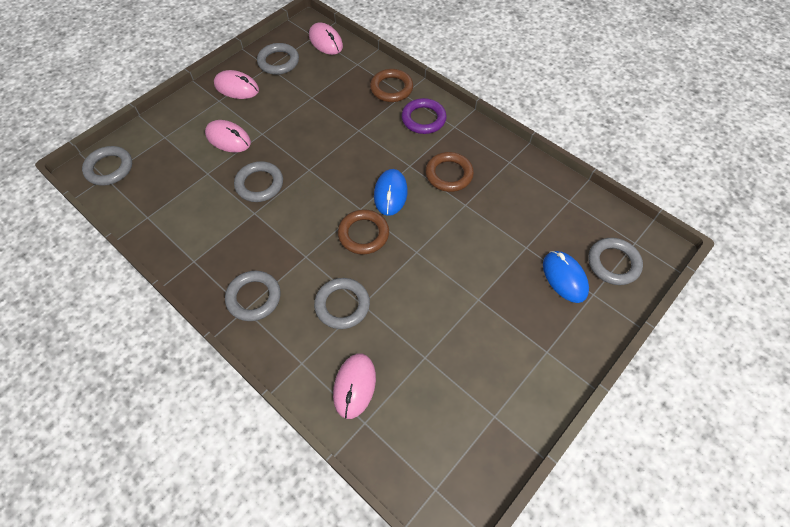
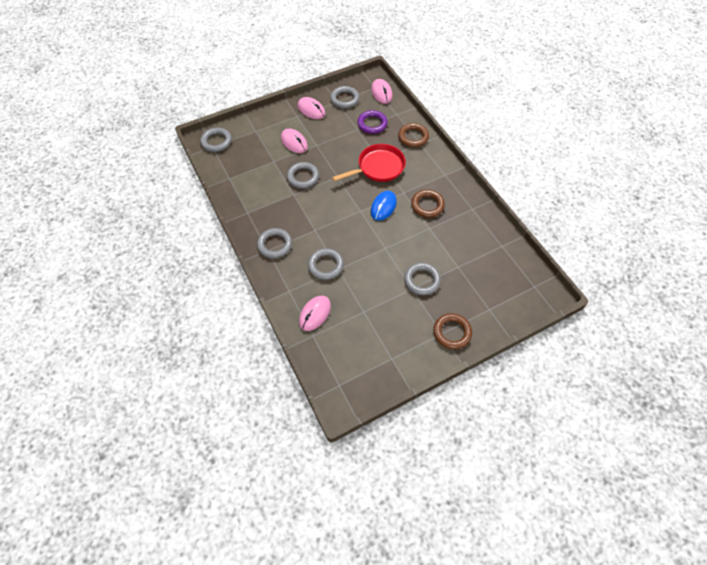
camera: 20 degrees right, 0 degrees up
(361, 141) = (378, 167): none -> red pan
(363, 234) = (356, 227): brown ring -> brown ring (452, 332)
(423, 119) = (426, 164): purple ring -> purple ring (372, 124)
(564, 277) = (475, 293): blue mouse -> none
(613, 263) = (512, 294): grey ring -> grey ring (422, 280)

